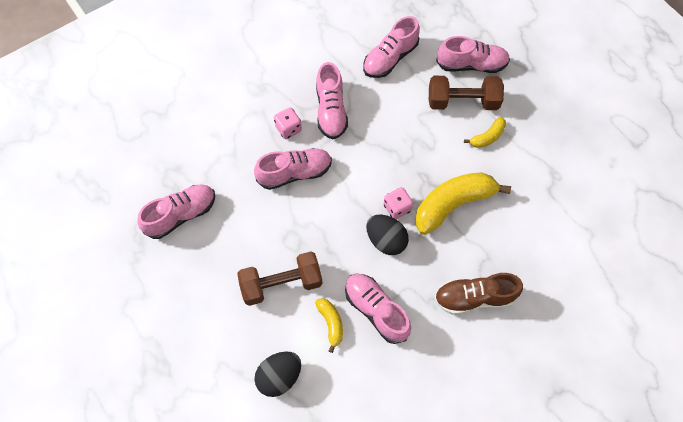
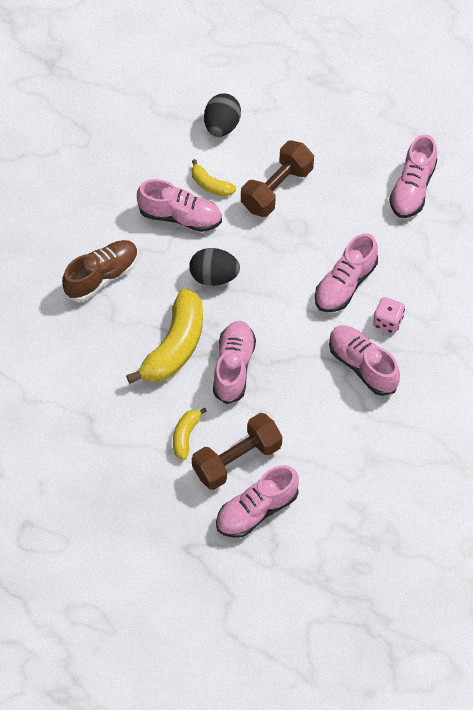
camera: 145 degrees right, 5 degrees down
(390, 58) = (348, 462): pink shoe -> pink shoe (233, 367)
(397, 208) = (225, 311): pink dice -> none

